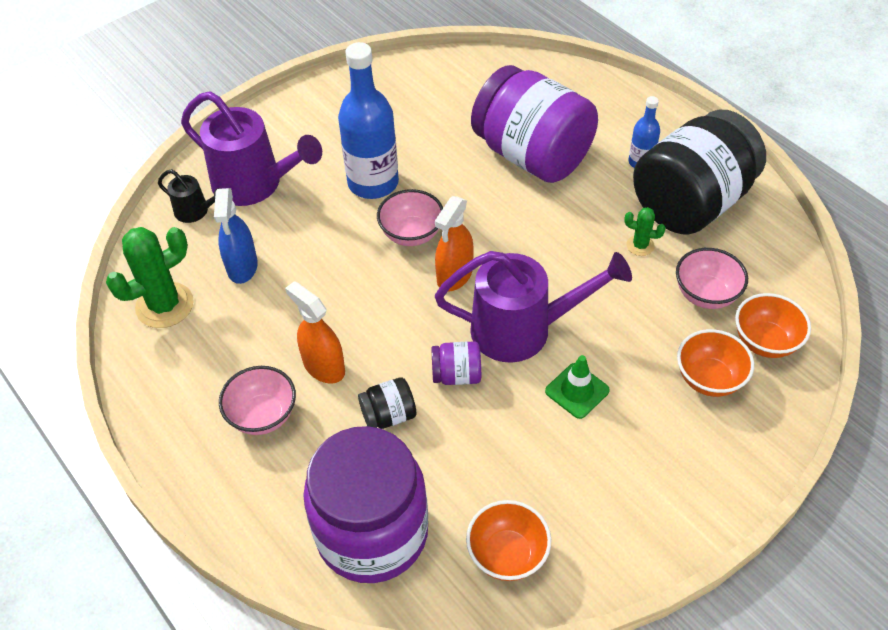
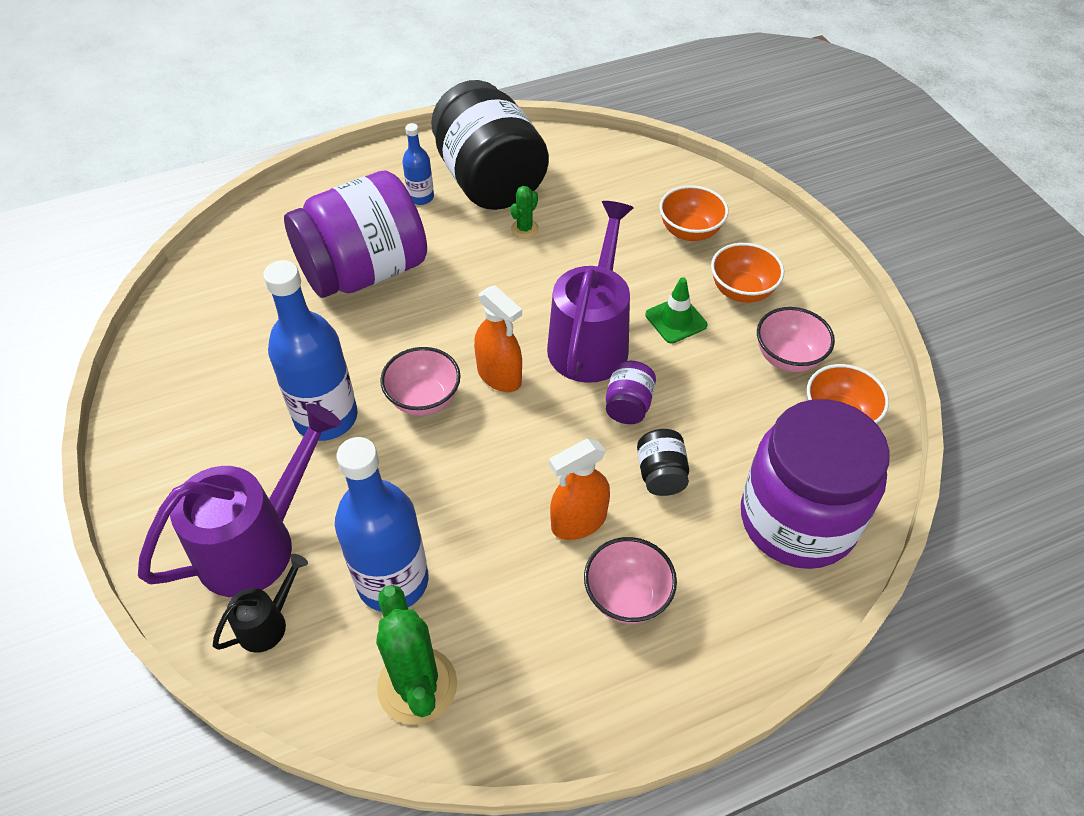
camera: 75 degrees left, 0 degrees up
(242, 267) = (393, 581): blue spray bottle -> blue bottle
(705, 294) = (599, 205): pink bowl -> pink bowl (788, 357)
(765, 341) = (663, 187): orange bowl -> orange bowl (741, 291)

